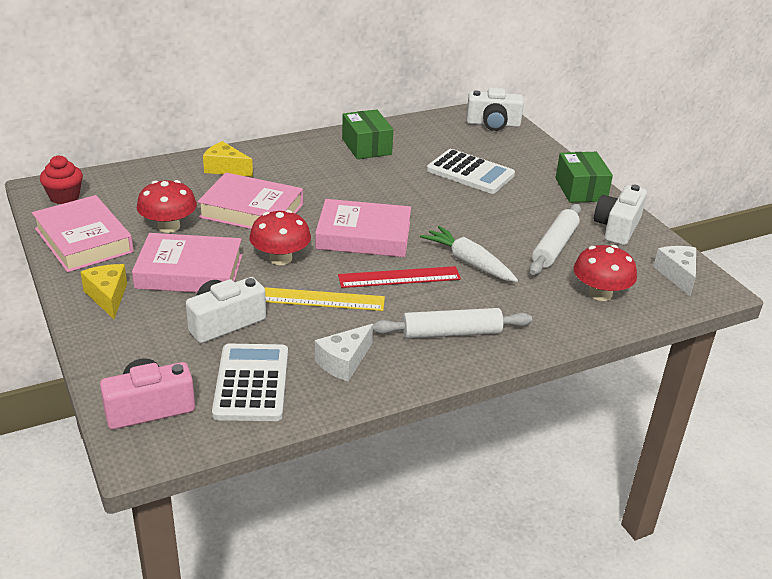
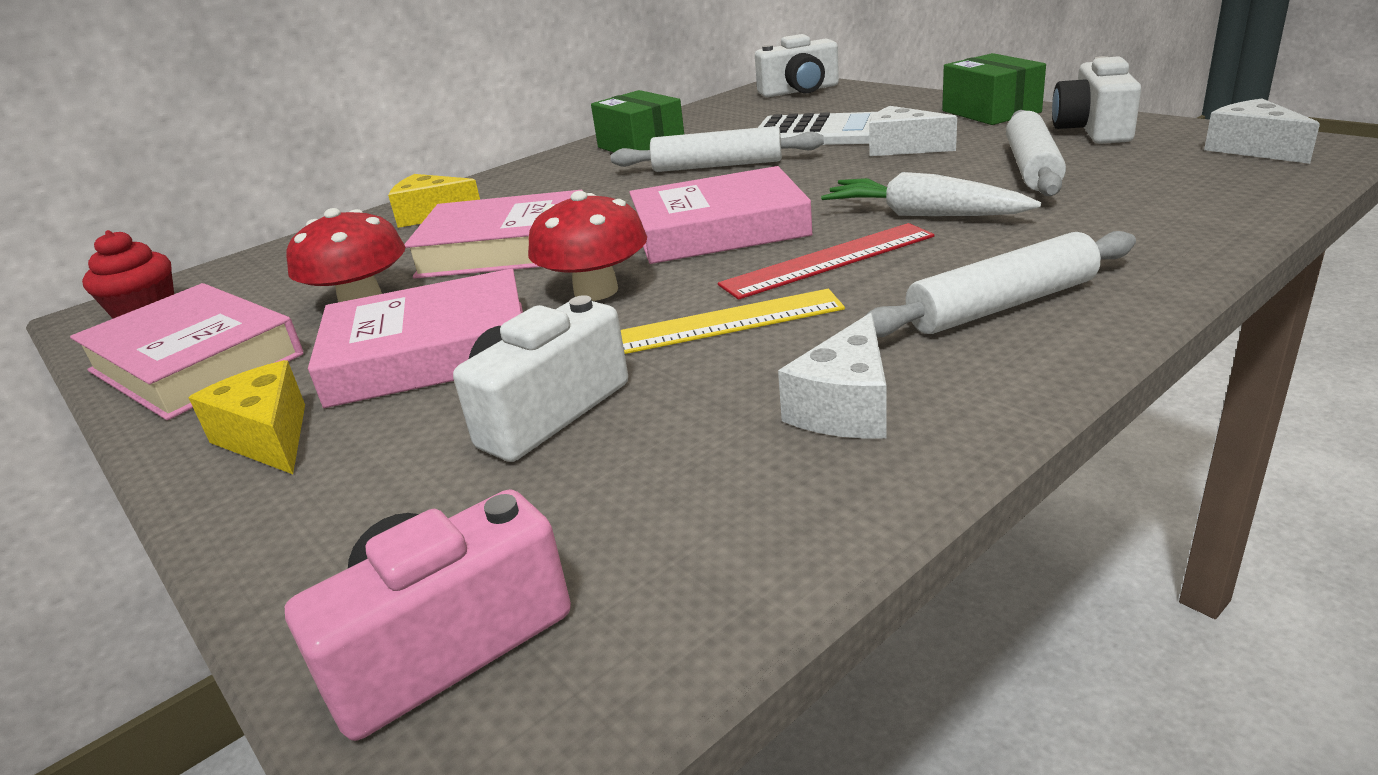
camera: 10 degrees left, 5 degrees down
(251, 383) = (675, 506): white calculator -> none
(396, 182) = (717, 165): none -> white rolling pin
(504, 204) = (902, 148): none -> white cheese
(600, 294) = (1175, 195): red mushroom -> none

